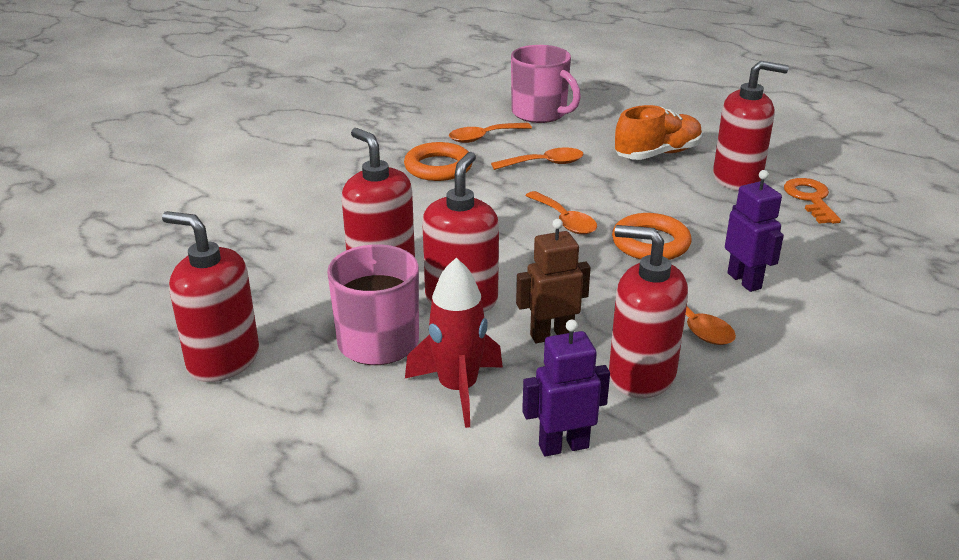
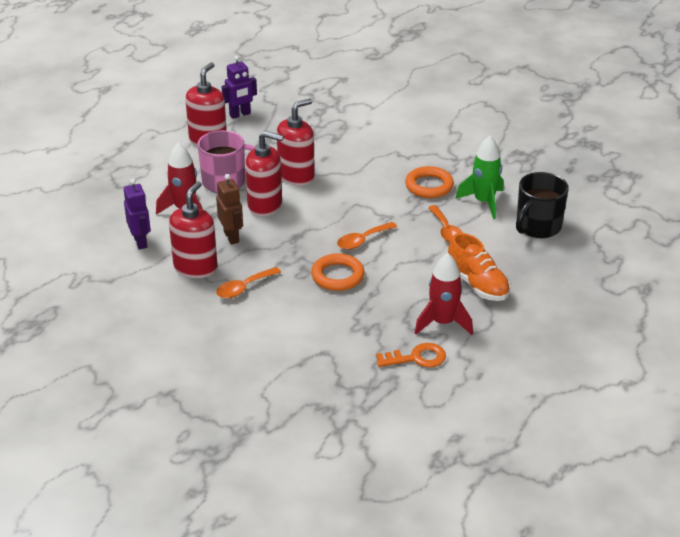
camera: 85 degrees right, 5 degrees up
(483, 137) = (484, 202): orange spoon -> green rocket
(540, 113) = (537, 227): pink mug -> black mug
(737, 179) = (443, 323): red soap dispenser -> red rocket
(744, 281) = (294, 313): purple robot -> purple robot (240, 114)

